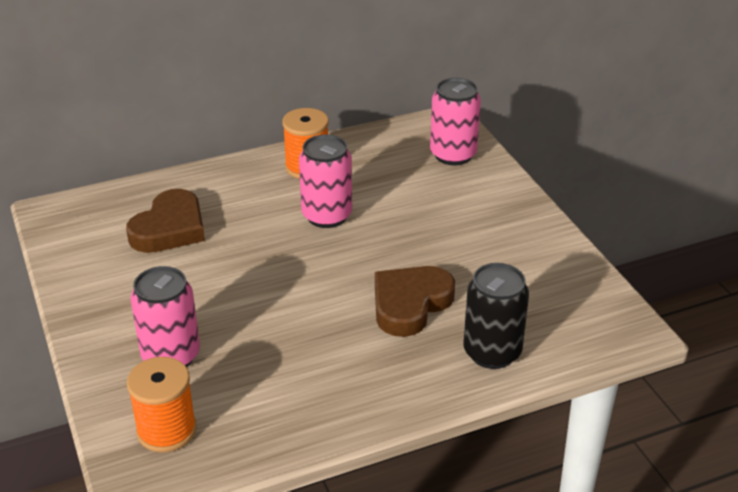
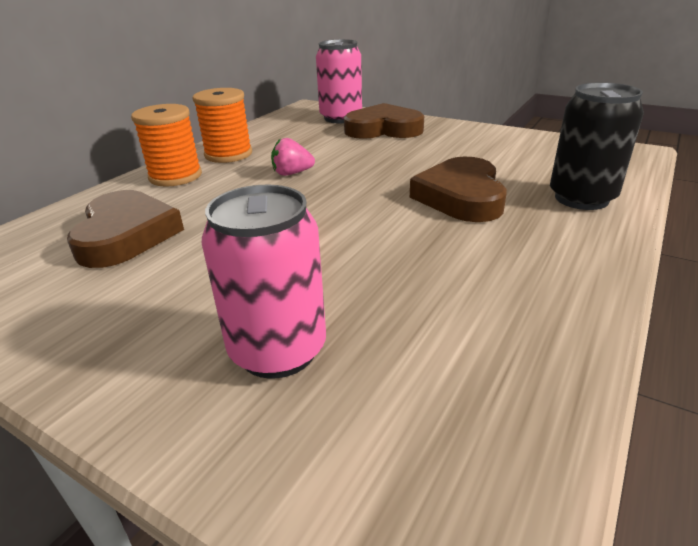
camera: 35 degrees left, 5 degrees down
(166, 430) = (398, 452): orange spool -> orange spool (175, 176)
(327, 216) = (292, 173): pink can -> pink strawberry
(467, 191) = (383, 129): none -> brown heart

